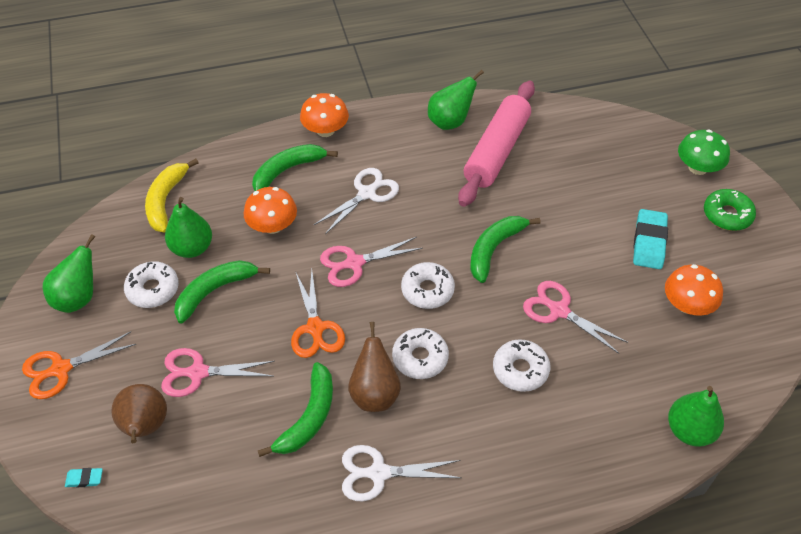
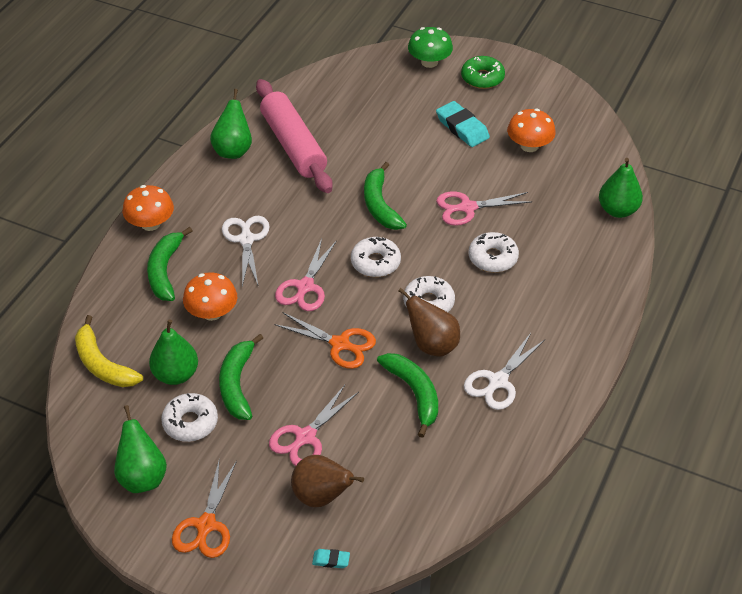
camera: 50 degrees left, 5 degrees down
(84, 479) = (331, 560): turquoise eraser -> turquoise eraser turned 60 degrees clockwise

